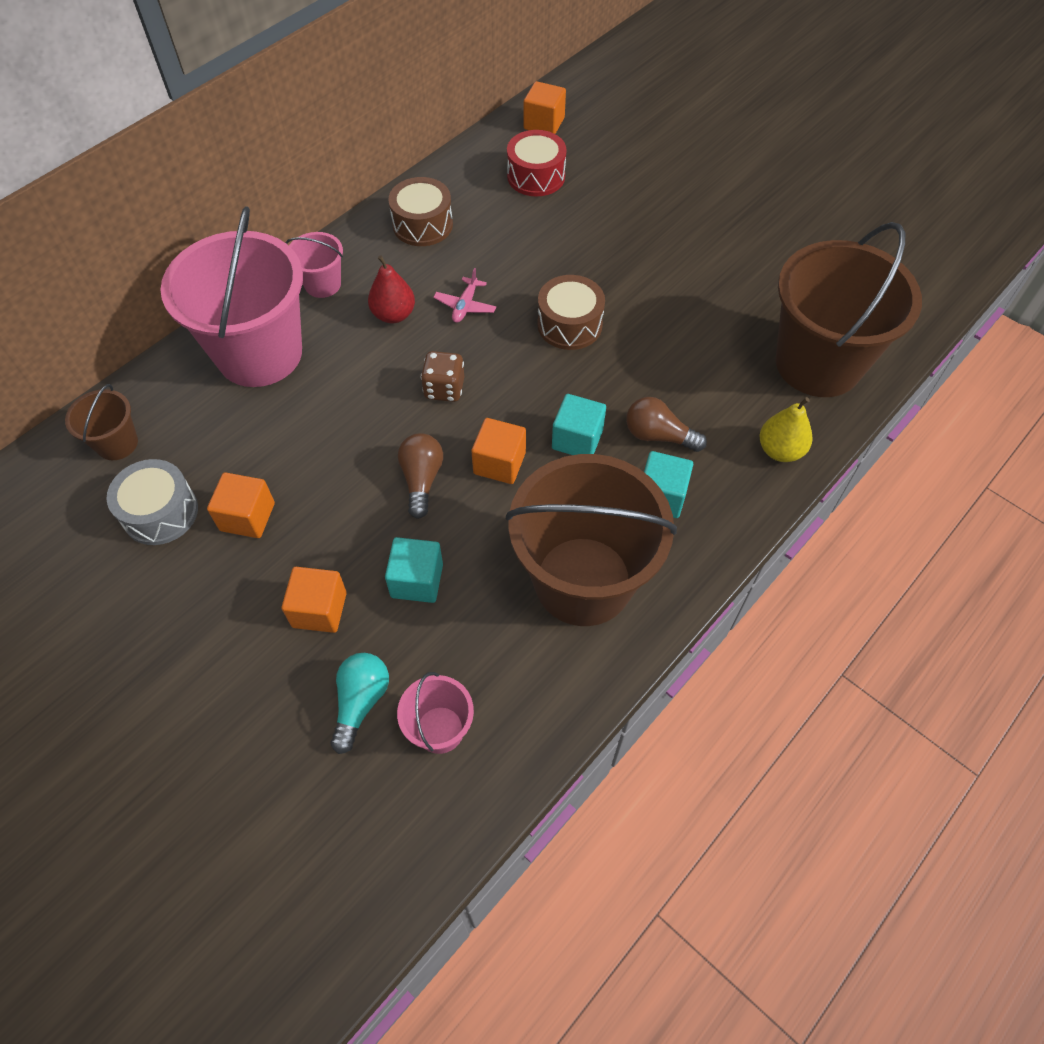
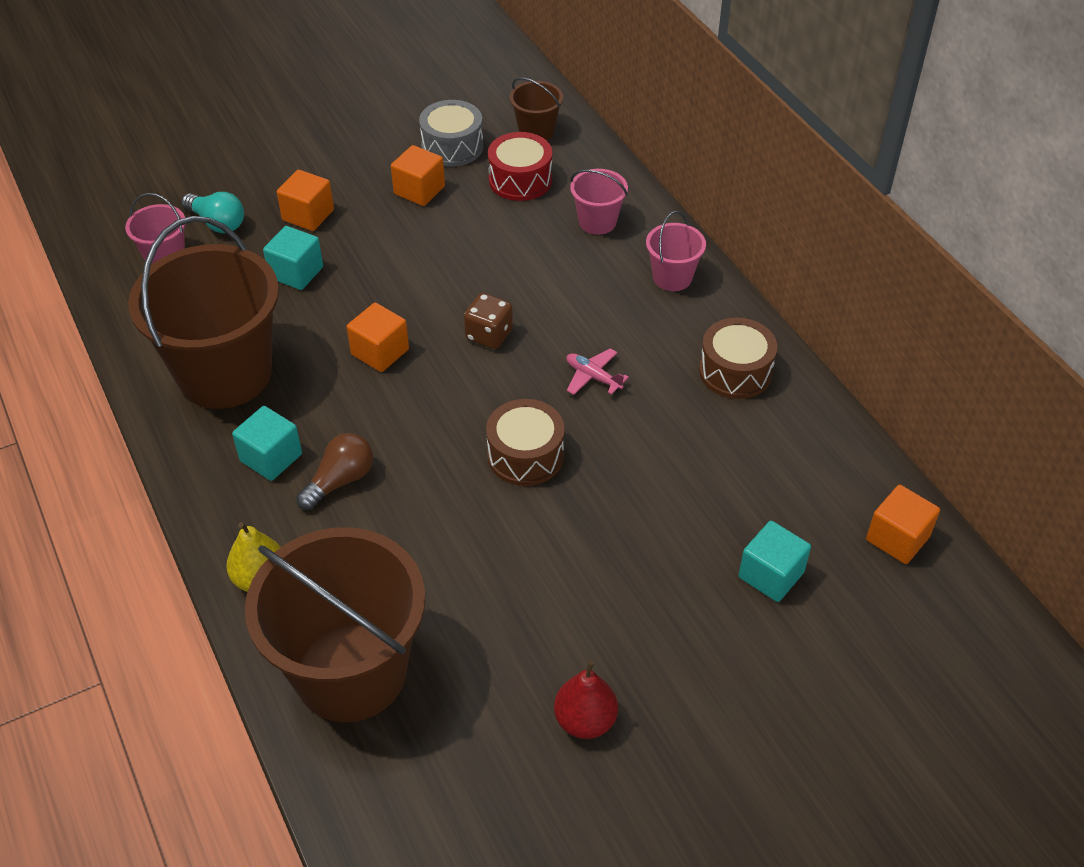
camera: 110 degrees right, 10 degrees down
(259, 353) = (597, 222): pink bucket -> pink bucket, size x0.45
(394, 315) = (605, 320): red pear -> red pear (585, 720)
(421, 480) = (393, 297): brown light bulb -> none
(536, 176) = (788, 498): red drum -> red drum (520, 180)
(577, 439) = (373, 415): turquoise cube -> turquoise cube (771, 575)

